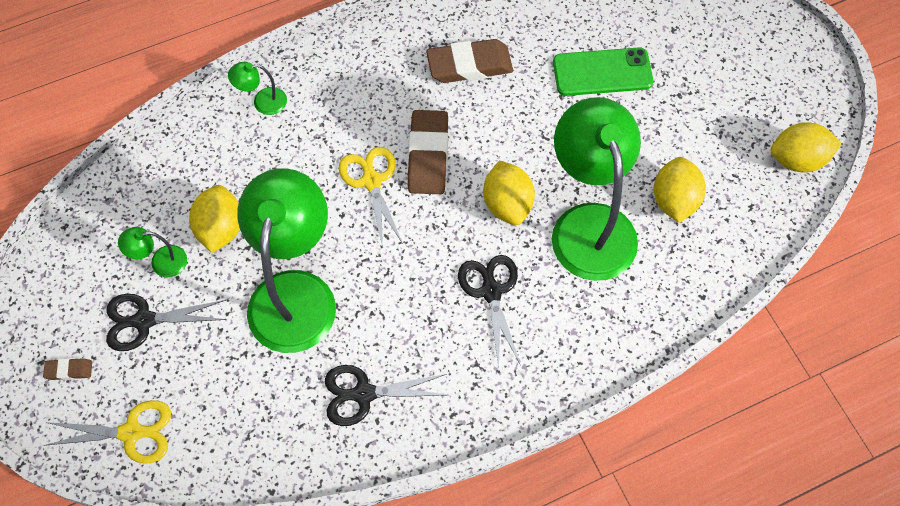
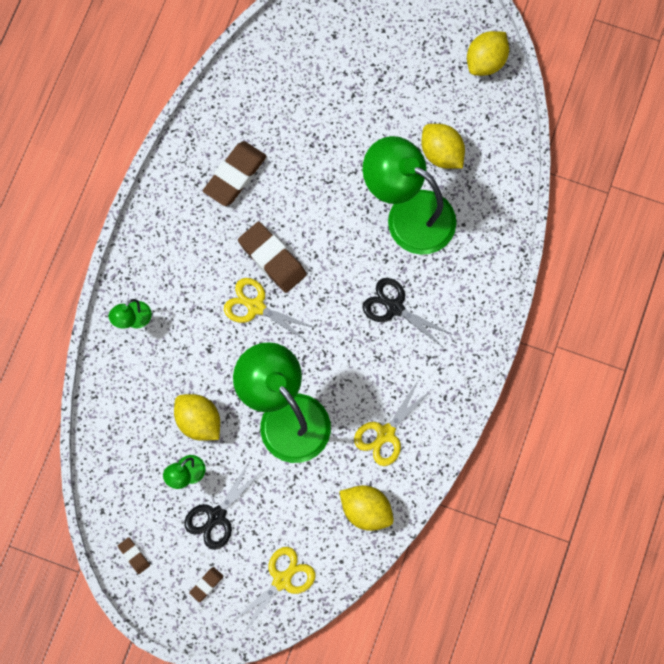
camera: 45 degrees left, 10 degrees up
(44, 287) = (134, 556): none -> brown eraser
(364, 394) = (386, 433): black scissors -> yellow scissors
(507, 204) = (350, 246): yellow lemon -> yellow lemon (366, 510)
(602, 72) = (320, 106): green phone -> none

